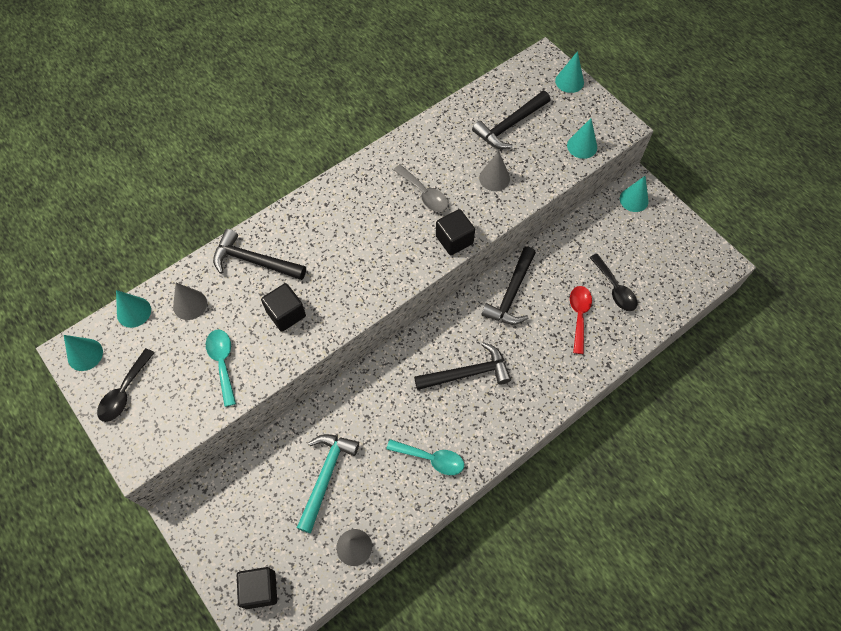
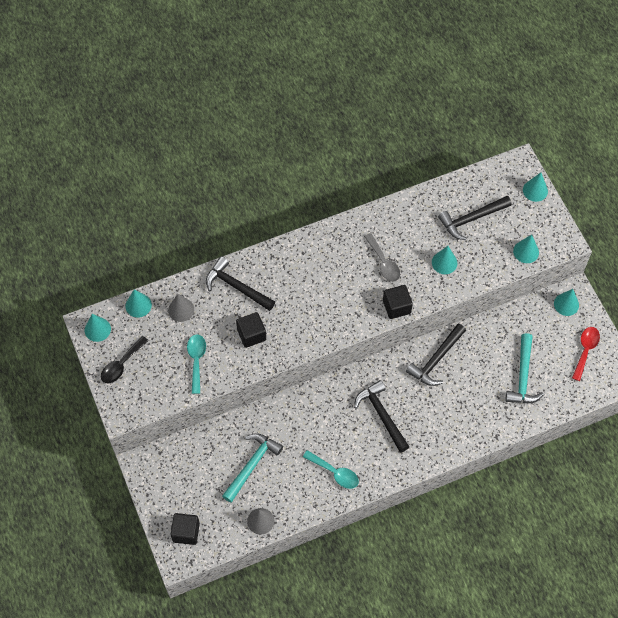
camera: 15 degrees right, 0 degrees up
(467, 373) = (381, 415): black hammer -> black hammer turned 120 degrees counterclockwise
(494, 178) = (444, 262): grey cone -> turquoise cone
(579, 315) = (486, 391): red spoon -> red spoon (585, 350)
(615, 289) = (523, 376): black spoon -> turquoise hammer

